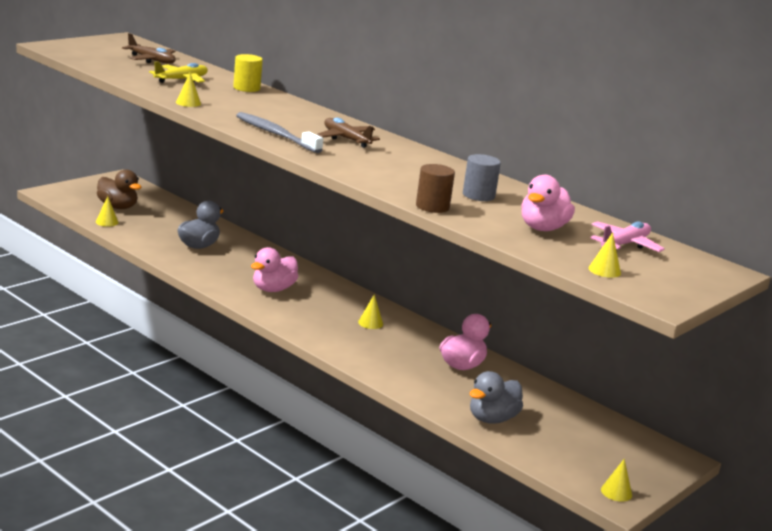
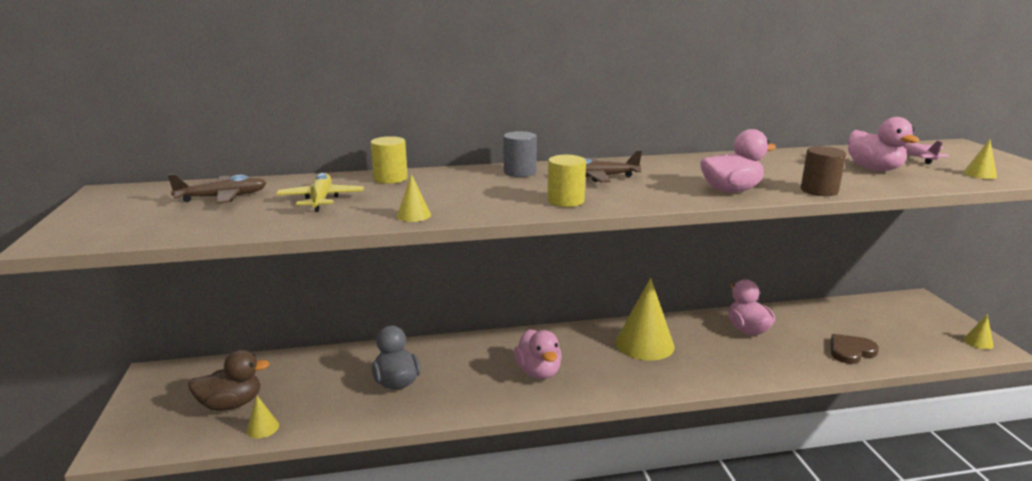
camera: 50 degrees left, 0 degrees up
(275, 134) = (565, 201): grey toothbrush -> yellow cylinder
(370, 323) = (644, 344): yellow cone -> yellow cone, size x2.27
(382, 178) = (731, 190): none -> pink duck
(478, 195) = (784, 169): grey cylinder -> grey cylinder (520, 172)
(492, 419) = (851, 351): grey duck -> brown heart

